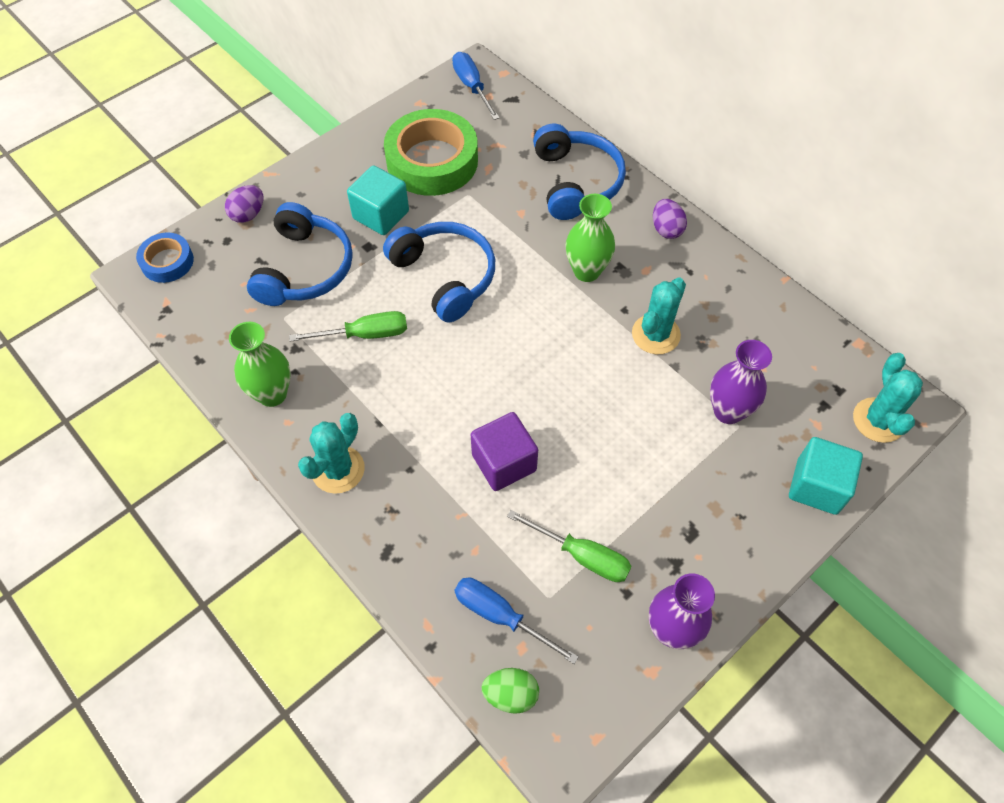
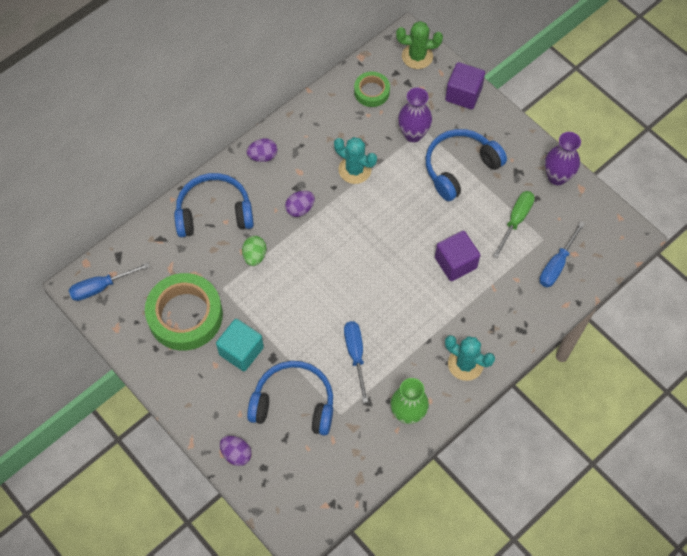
camera: 90 degrees left, 5 degrees up
(167, 262) = (285, 511): blue tape -> none
(365, 334) = (355, 355): green screwdriver -> blue screwdriver
(445, 276) = (303, 302): blue headphones -> blue headphones (459, 168)
(510, 694) = (601, 259): green egg -> green egg (254, 256)
(586, 271) = (300, 209): green vase -> purple egg
(797, 357) = (371, 92): none -> green tape
(817, 486) = (463, 94): turquoise cube -> purple cube
(878, 420) = (417, 56): turquoise cactus -> green cactus

